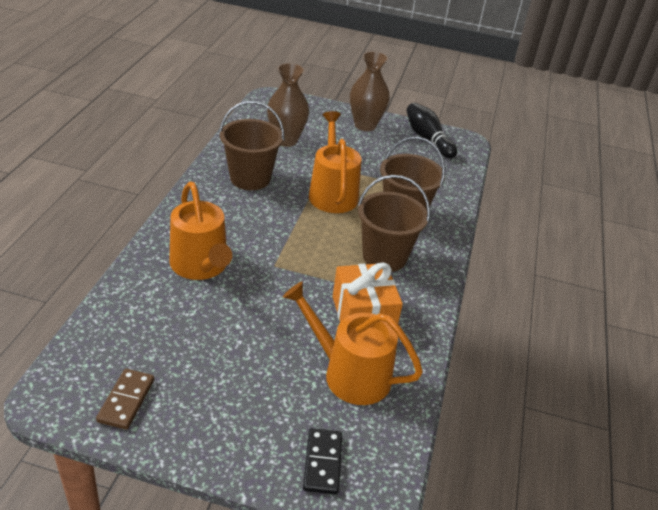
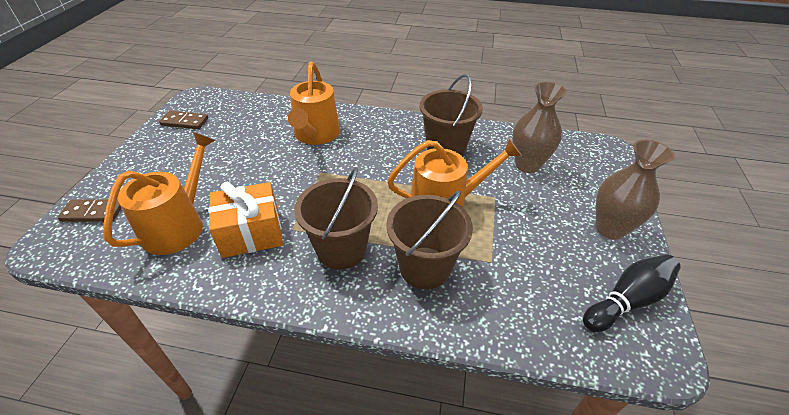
camera: 90 degrees right, 5 degrees up
(201, 266) = (316, 135): orange watering can -> orange watering can turned 60 degrees counterclockwise
(323, 462) = (93, 213): black domino -> brown domino

